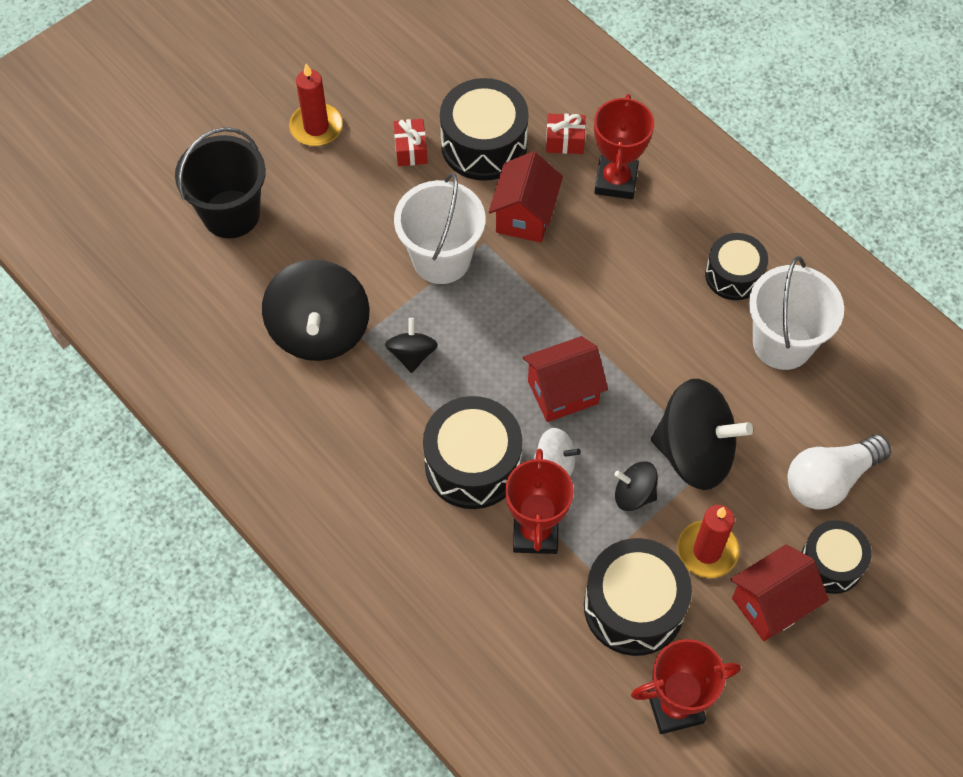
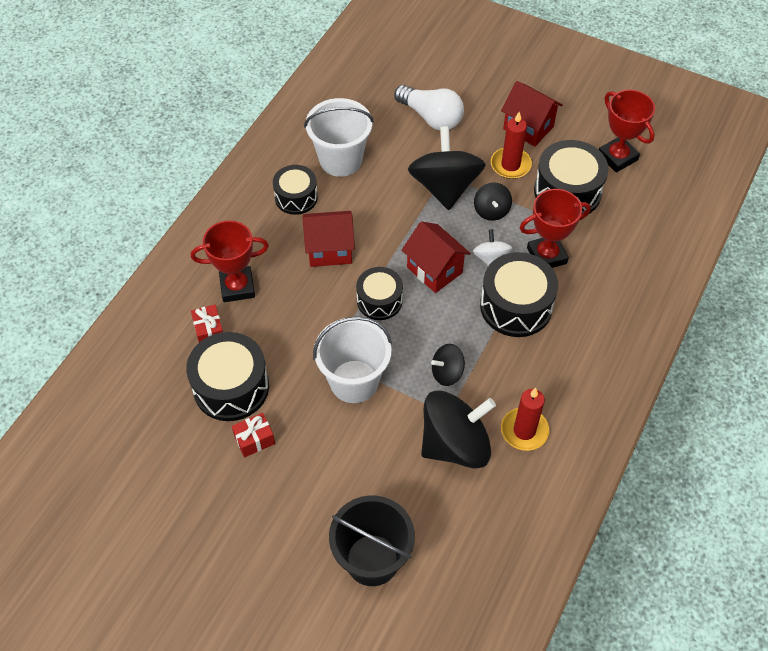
camera: 110 degrees left, 5 degrees down
(316, 127) = (254, 525): red candle -> red candle (524, 430)
(525, 216) = (292, 337): red house -> red house (329, 250)
(831, 563) = (486, 106): black drum -> black drum (379, 300)

